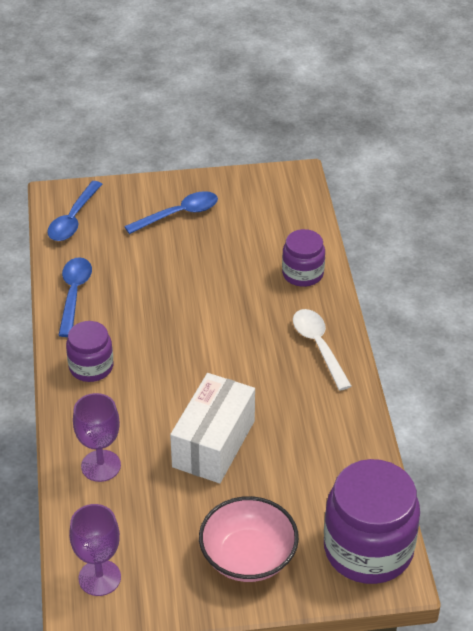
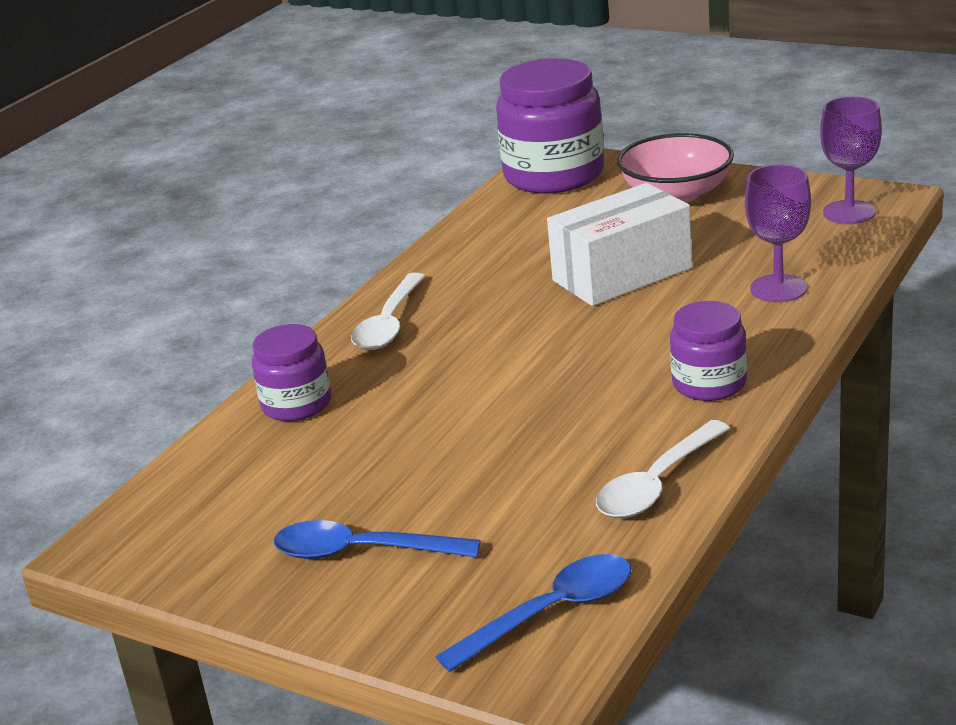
camera: 140 degrees left, 15 degrees down
(74, 294) = (657, 483): blue spoon -> white spoon

